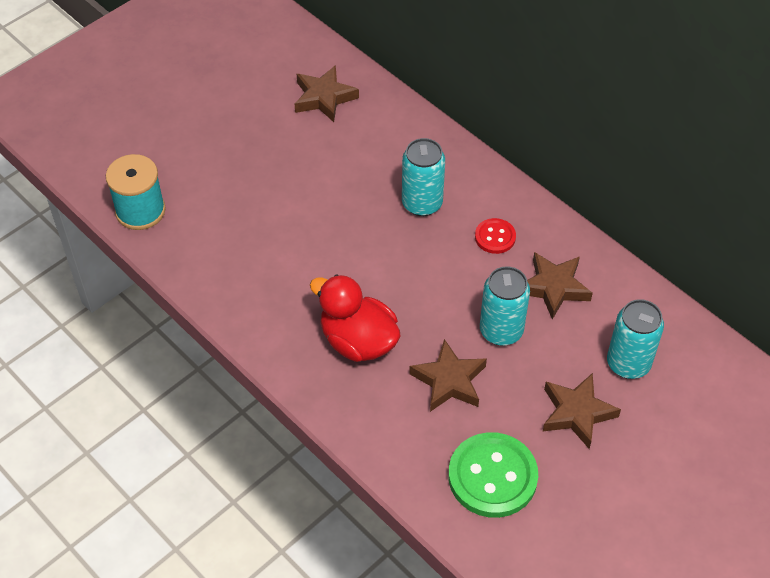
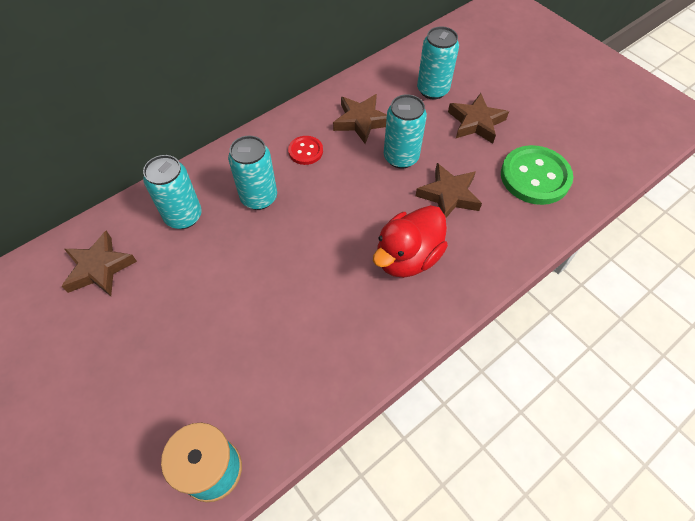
camera: 85 degrees left, 5 degrees up
(390, 146) = (183, 216): none -> turquoise can

